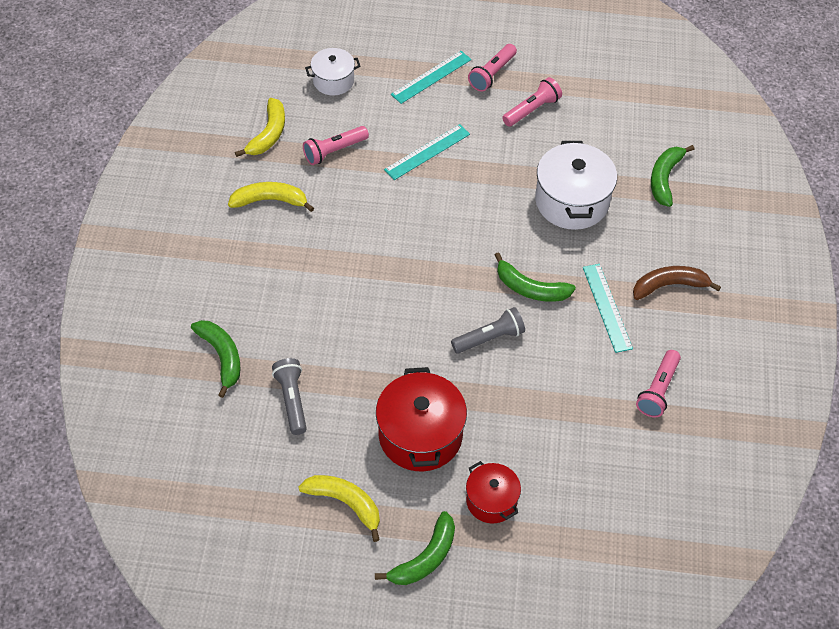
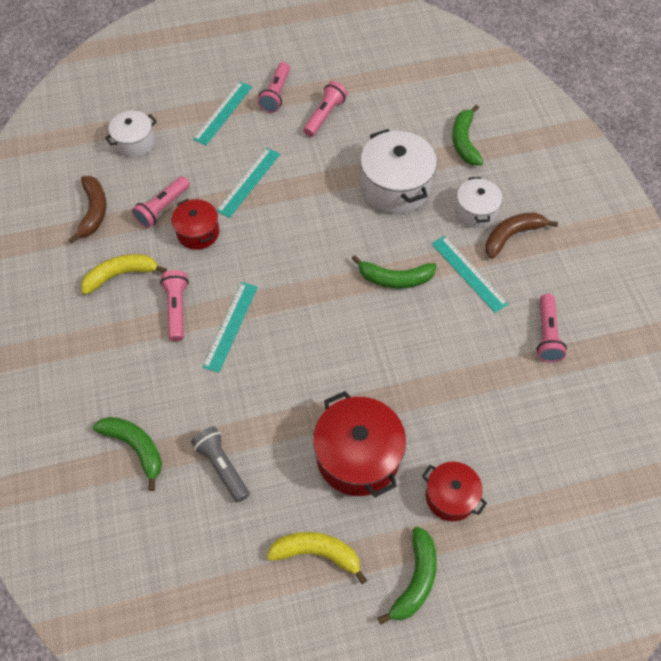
camera: 20 degrees left, 5 degrees up
(268, 134) = (93, 211): yellow banana -> brown banana
(309, 248) = (177, 309): none -> pink flashlight
(352, 280) = (231, 326): none -> turquoise ruler
(358, 184) = (198, 232): none -> red pot
(489, 338) = (379, 338): grey flashlight -> none
(642, 251) = (475, 211): none -> white pot

